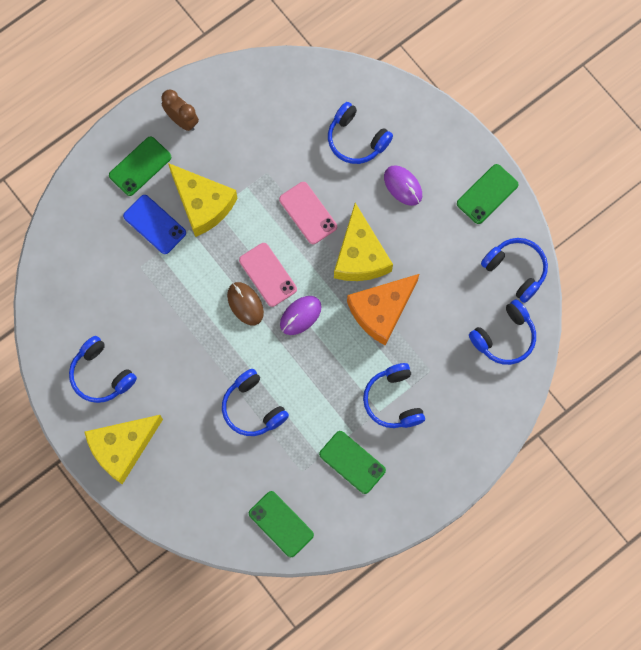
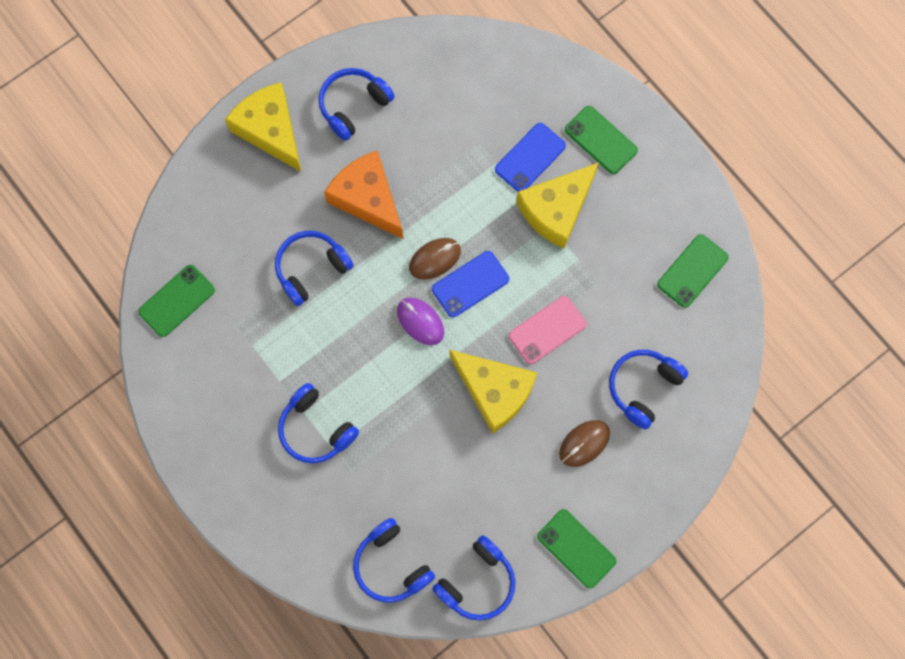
camera: 90 degrees right, 0 degrees up
(182, 120) = (659, 185): brown clock -> none
(267, 274) = (470, 284): pink phone -> blue phone
(352, 462) = (244, 380): green phone -> green phone (692, 271)
(360, 255) = (494, 391): yellow cheese -> yellow cheese turned 135 degrees counterclockwise
(381, 311) = (425, 415): orange cheese -> orange cheese (367, 199)
(393, 400) = (316, 429): blue headphones -> blue headphones turned 120 degrees counterclockwise
(403, 186) = (584, 443): purple mouse -> brown mouse

